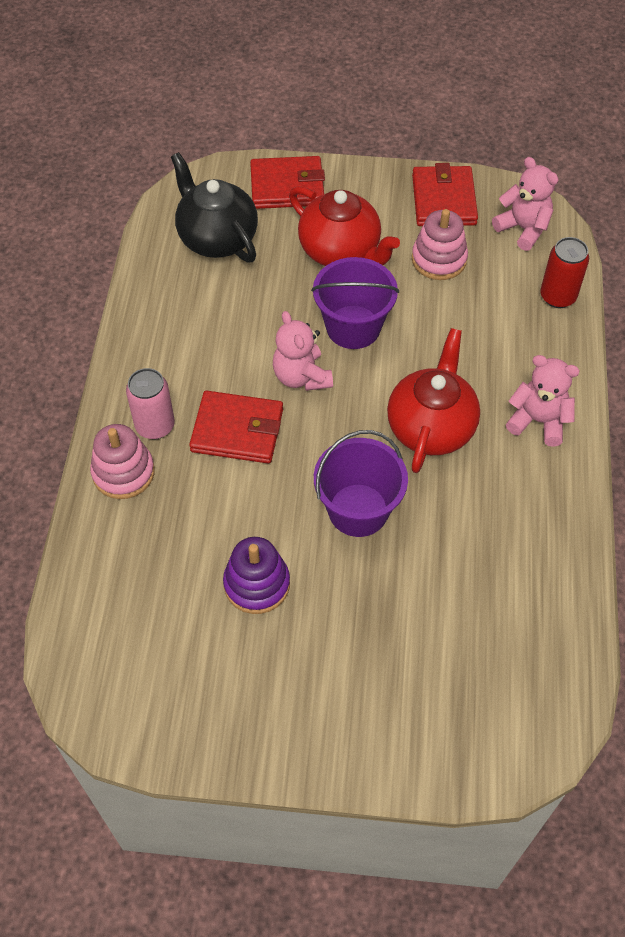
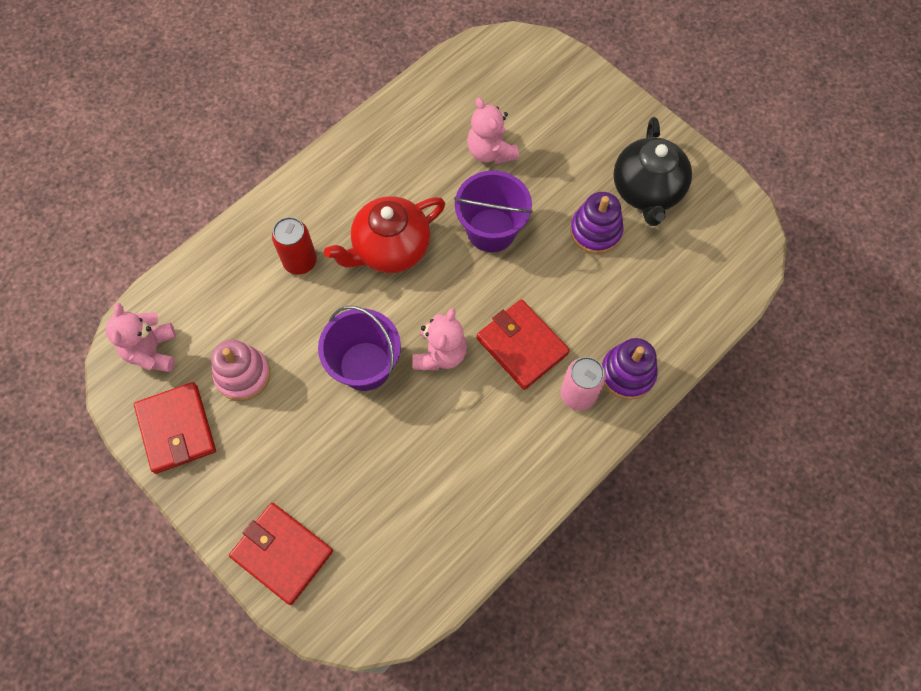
camera: 140 degrees left, 10 degrees up
(123, 472) = (627, 373): pink stacking toy -> purple stacking toy
(217, 238) = (391, 542): black teapot -> black teapot (647, 191)
(341, 251) = (306, 444): red teapot -> none
(443, 200) = (176, 429): red wallet -> red wallet turned 60 degrees counterclockwise
(538, 421) = (318, 201): pink teddy bear -> pink teddy bear (490, 151)
(557, 296) = (199, 276): red can -> red can (300, 261)

